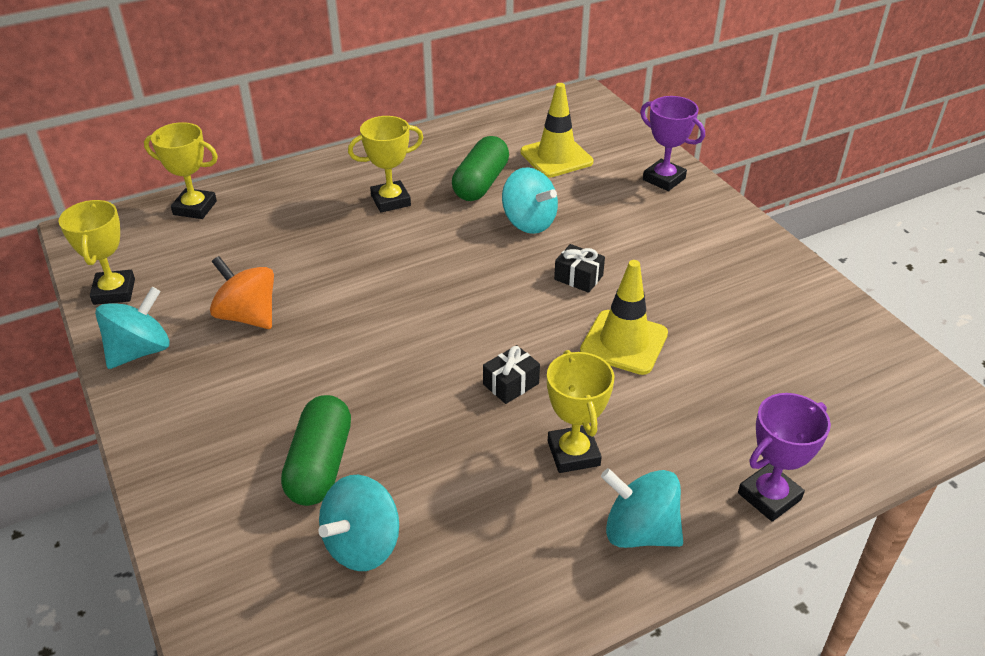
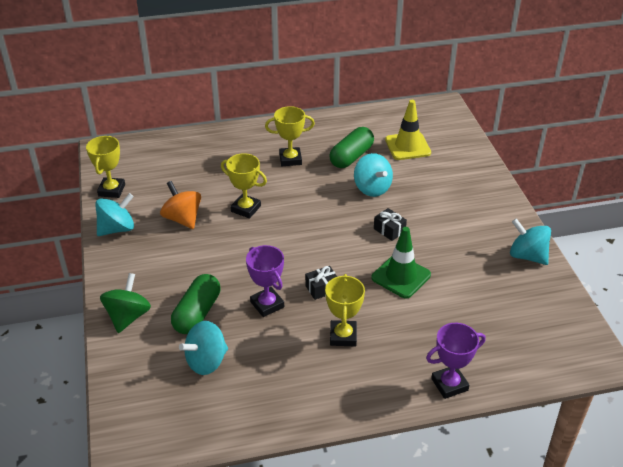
camera: 15 degrees right, 0 degrees up
(195, 208) = (171, 145): yellow trophy -> yellow trophy (246, 209)
(200, 495) = (128, 317): none -> green spinning top
(624, 342) = (401, 276): yellow traffic cone -> green traffic cone
(639, 531) = (363, 387): turquoise spinning top -> turquoise spinning top (527, 256)
(664, 179) = (473, 173): purple trophy -> purple trophy (267, 304)

